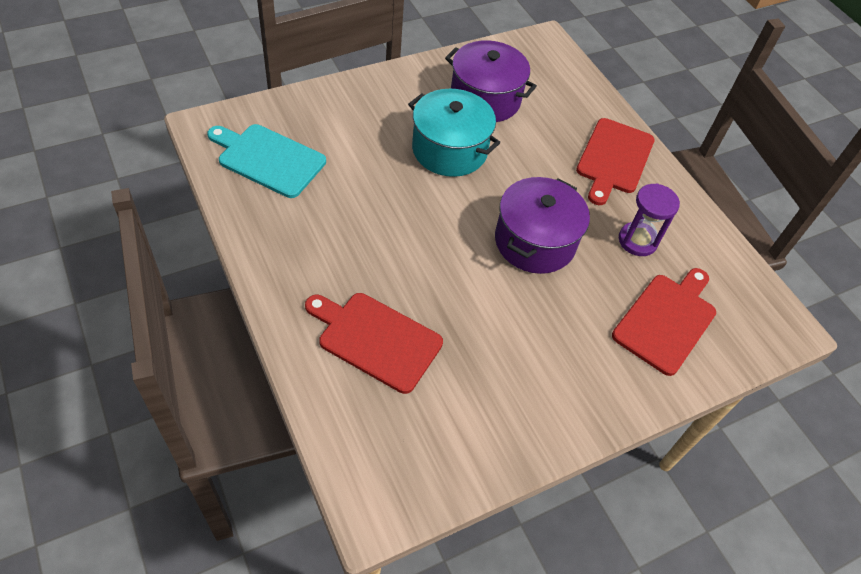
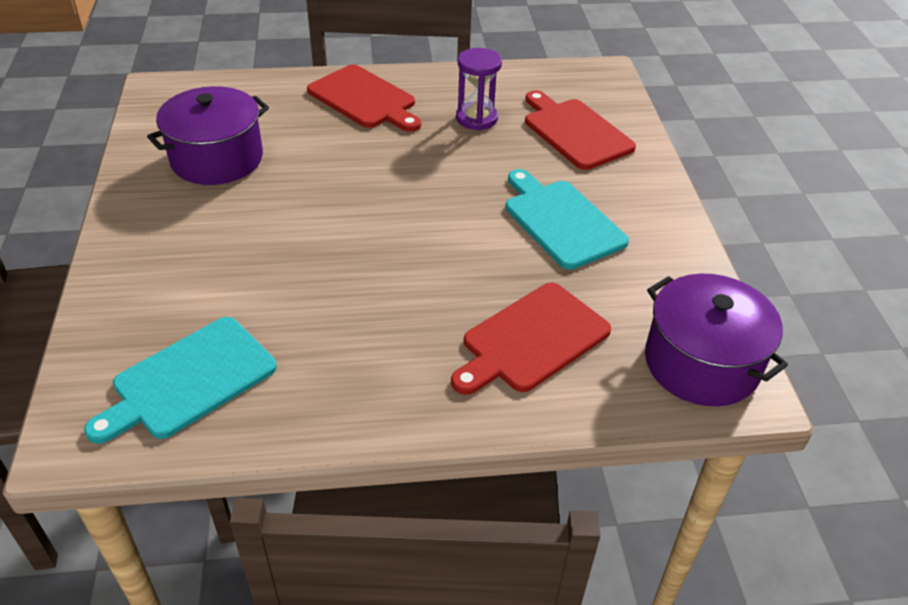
camera: 65 degrees left, 10 degrees down
(449, 150) = (279, 208): turquoise pot -> none
(529, 333) = (561, 221): none -> turquoise cutting board
(535, 241) = (447, 183): purple pot -> purple pot (701, 363)

